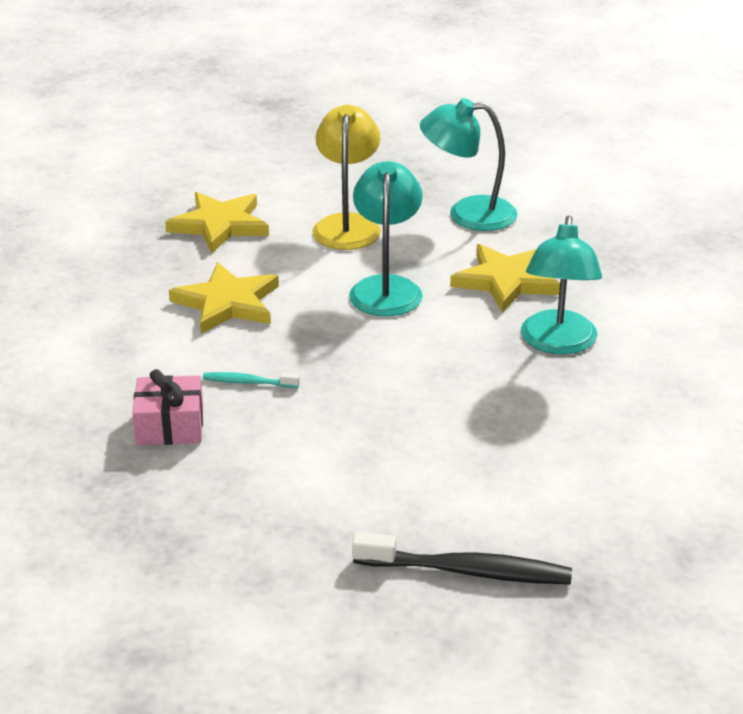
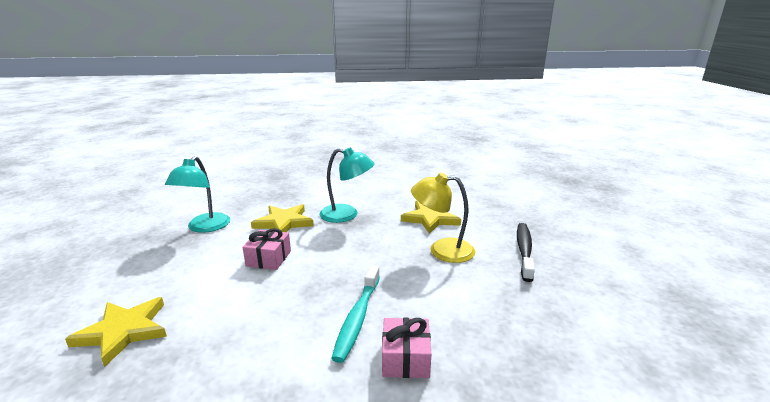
camera: 85 degrees left, 10 degrees down
(227, 303) = (249, 327): yellow star -> yellow star (431, 219)
(248, 382) = (357, 318): turquoise toothbrush -> turquoise toothbrush, size x1.90
(347, 225) = (180, 269): yellow lamp -> yellow lamp (442, 250)
(386, 288) = (268, 258): turquoise lamp -> pink gift

